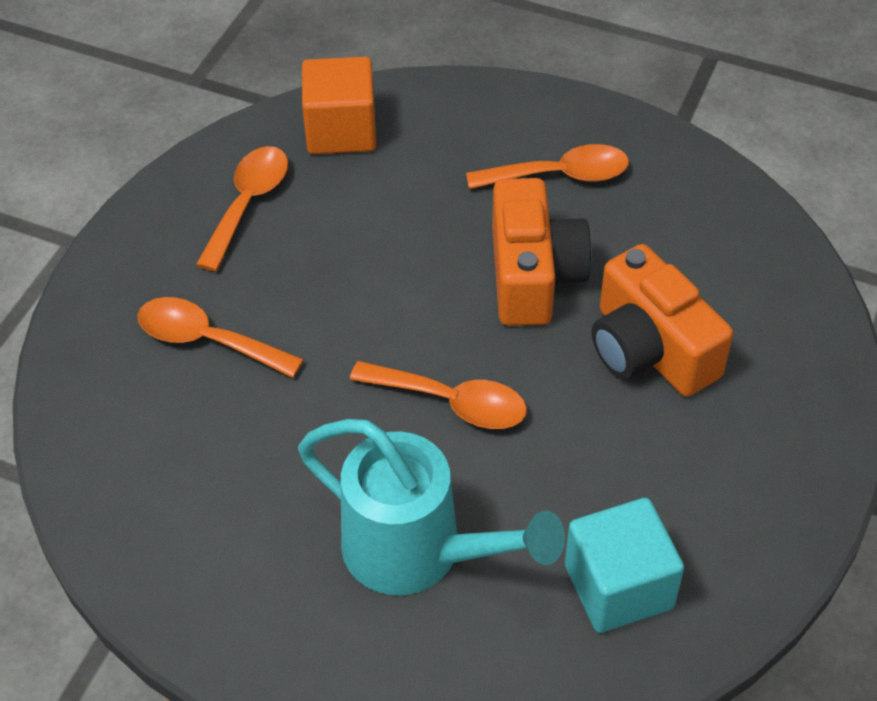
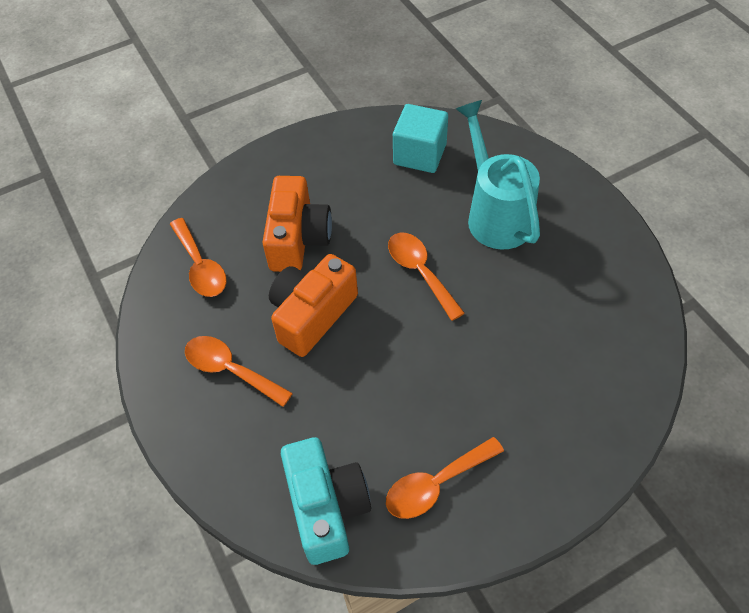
camera: 140 degrees left, 5 degrees up
(207, 340) = (528, 393): orange spoon -> orange spoon (200, 266)
(341, 130) = (326, 507): orange cube -> turquoise camera

